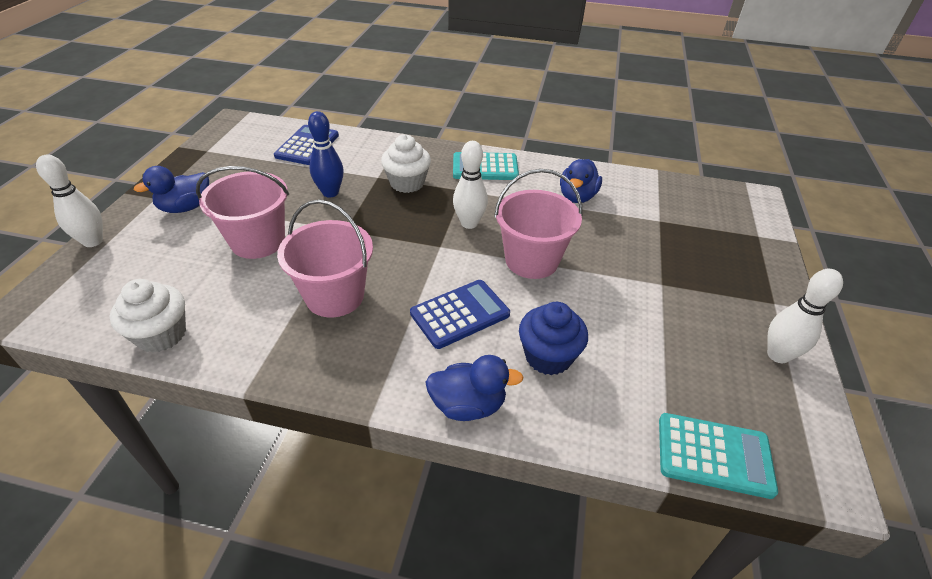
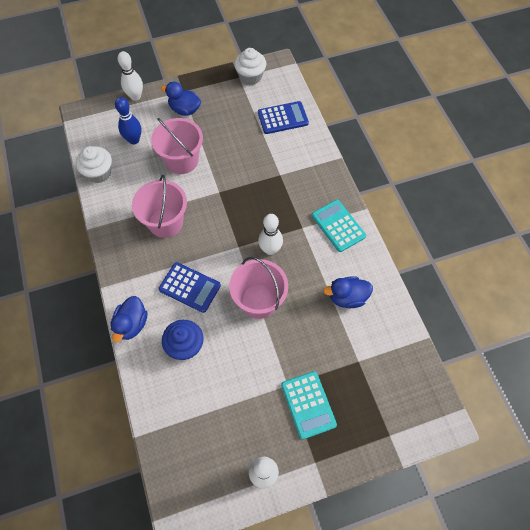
camera: 60 degrees right, 20 degrees up
(330, 193) = (246, 162): blue bowling pin -> blue bowling pin (134, 140)
(407, 183) = (286, 193): white cupcake -> white cupcake (250, 76)
(468, 405) = (132, 324): blue duck -> blue duck turned 45 degrees clockwise
(714, 455) = (164, 454): turquoise calculator -> turquoise calculator (308, 404)

